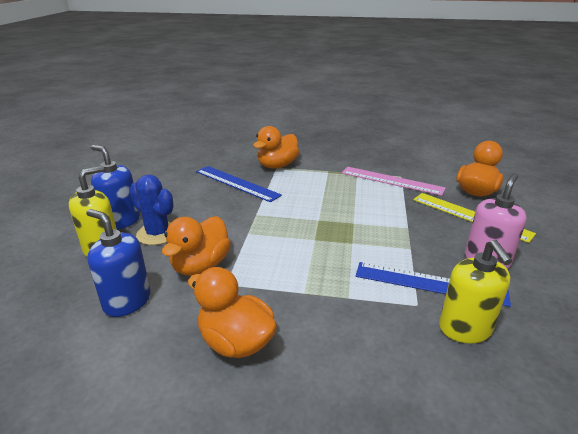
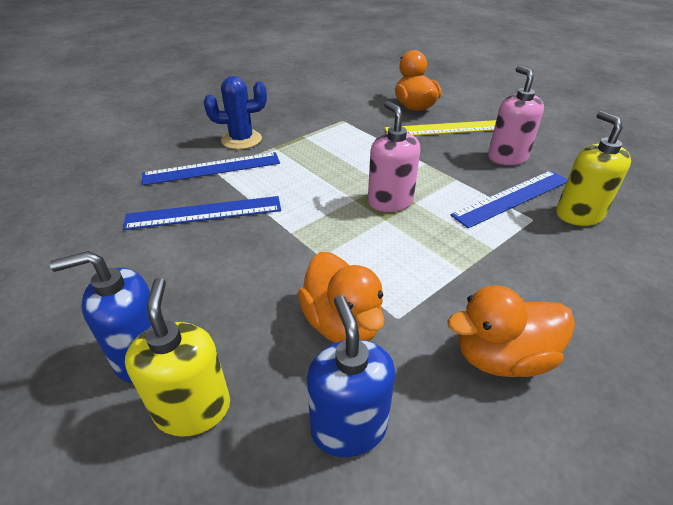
camera: 50 degrees left, 10 degrees up
(127, 301) = (348, 427): blue soap dispenser -> blue soap dispenser turned 90 degrees clockwise
(157, 233) = (225, 331): blue cactus -> blue cactus (241, 140)
(277, 165) = (212, 168): orange duck -> blue ruler
(337, 233) = (390, 201): none -> pink soap dispenser
(391, 180) = (343, 128): pink ruler -> none
(465, 329) = (578, 214): yellow soap dispenser -> yellow soap dispenser turned 135 degrees counterclockwise

